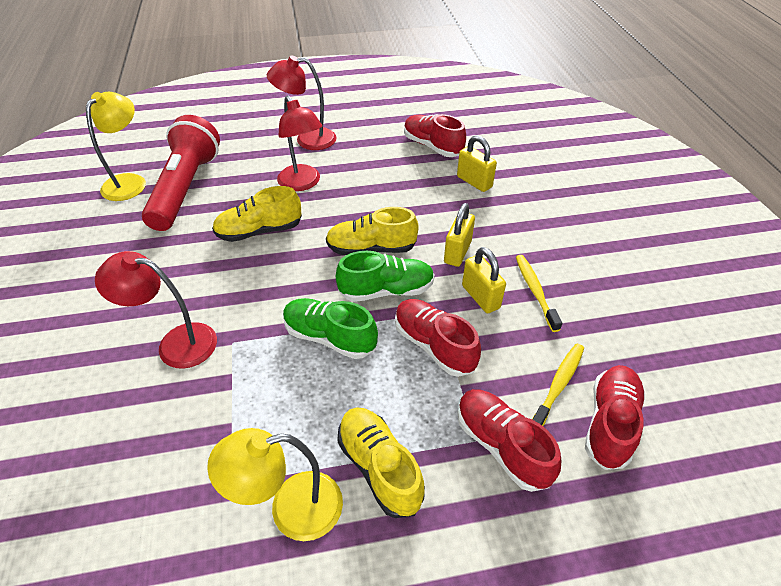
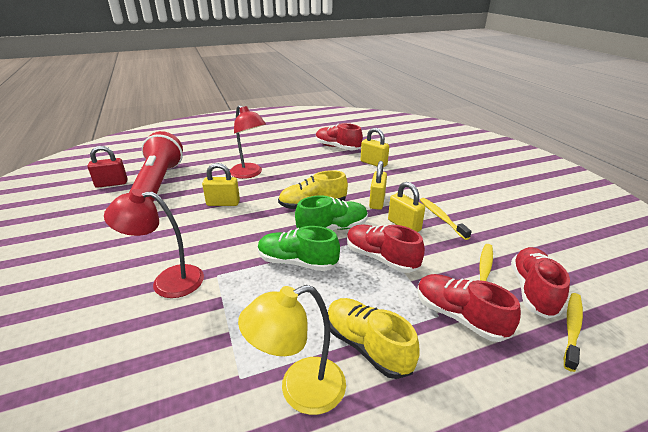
camera: 10 degrees left, 15 degrees down
(130, 182) = (111, 184): yellow lamp -> red padlock
(259, 231) = (223, 203): yellow shoe -> yellow padlock
(307, 139) = (246, 150): red lamp -> none
(635, 485) = (572, 329): none -> yellow toothbrush

